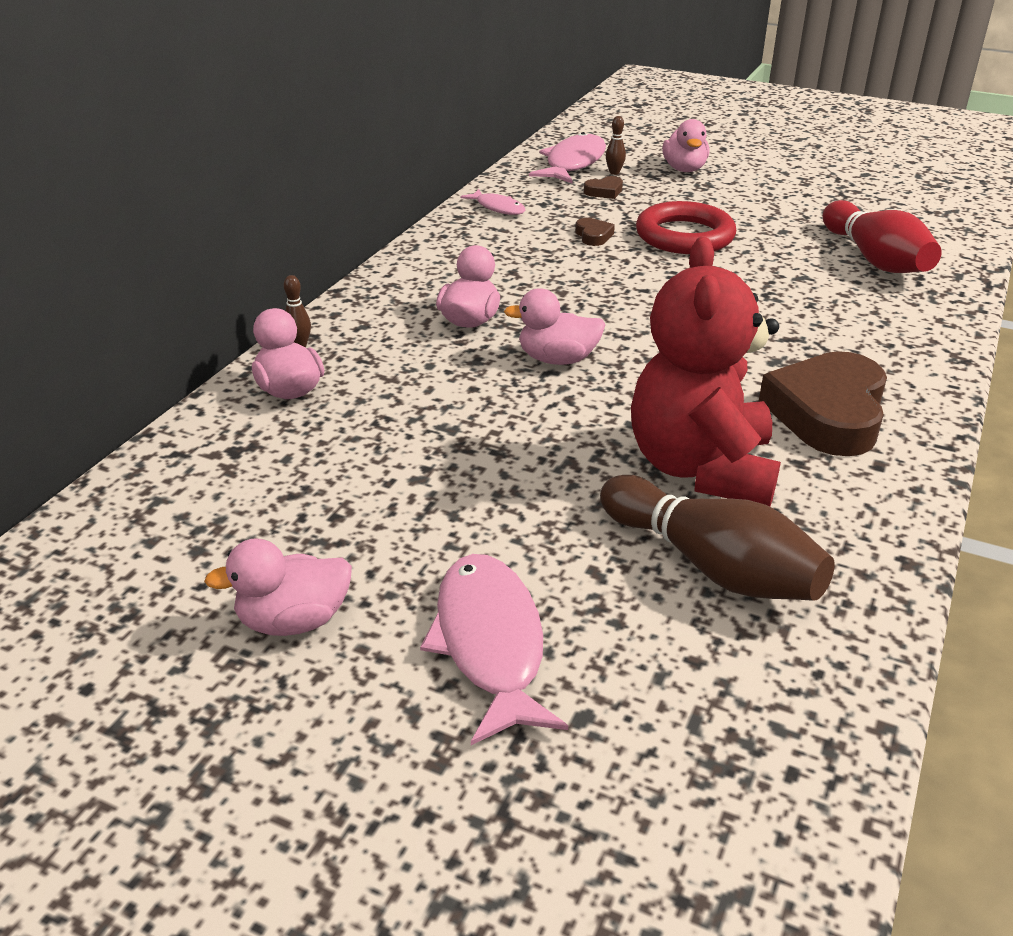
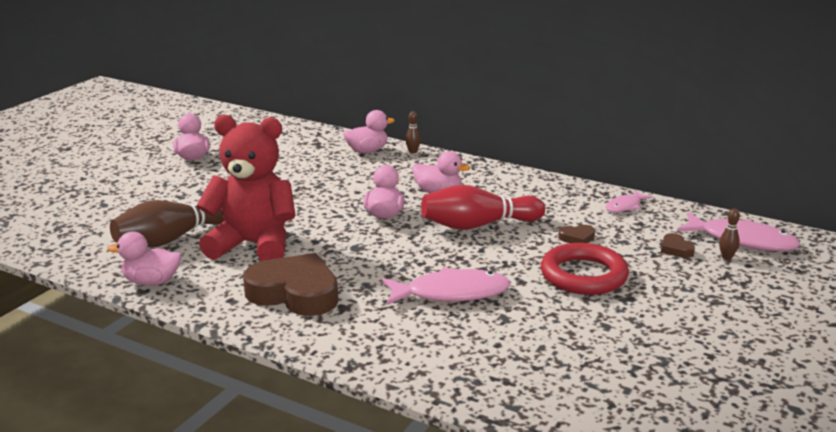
camera: 95 degrees right, 10 degrees down
(490, 644) = (155, 189): pink fish -> pink fish (451, 293)
(684, 169) = (753, 293): pink duck -> pink duck (151, 282)
(875, 259) = (545, 363): red bowling pin -> red bowling pin (478, 225)

